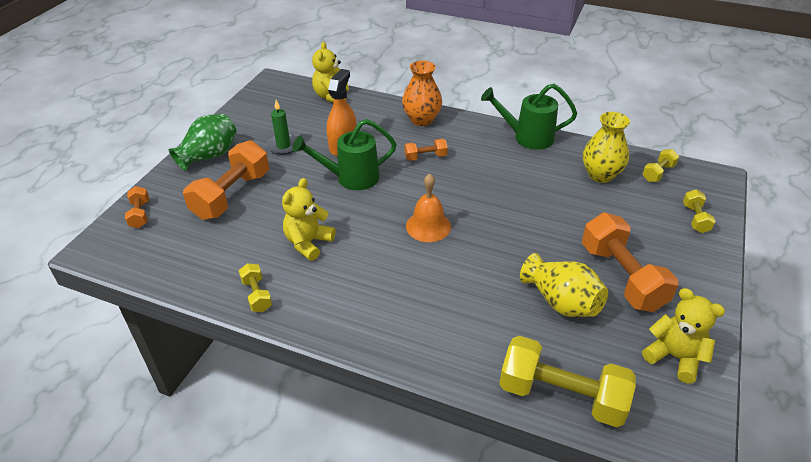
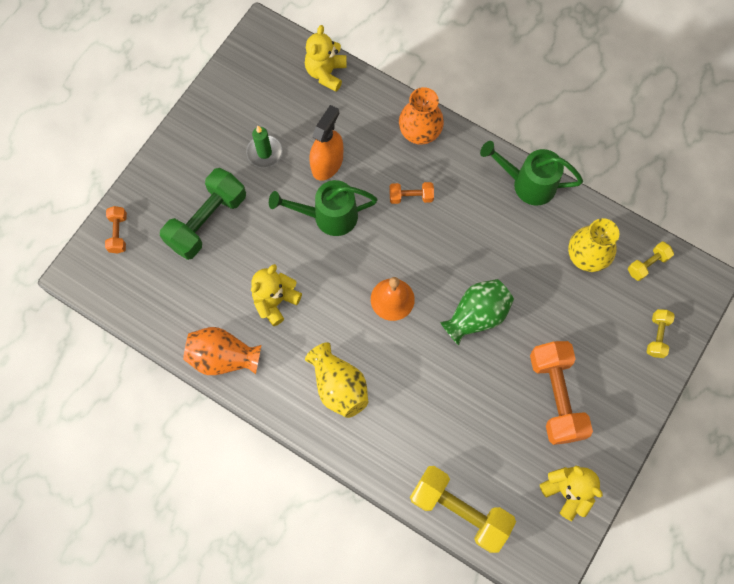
camera: 10 degrees right, 30 degrees up
(209, 156) = (187, 156): green vase -> green vase (476, 316)
(232, 195) = (207, 221): orange dumbbell -> green dumbbell
(257, 295) = (223, 357): yellow dumbbell -> orange vase
(561, 302) = (490, 415): yellow vase -> yellow vase (339, 386)

